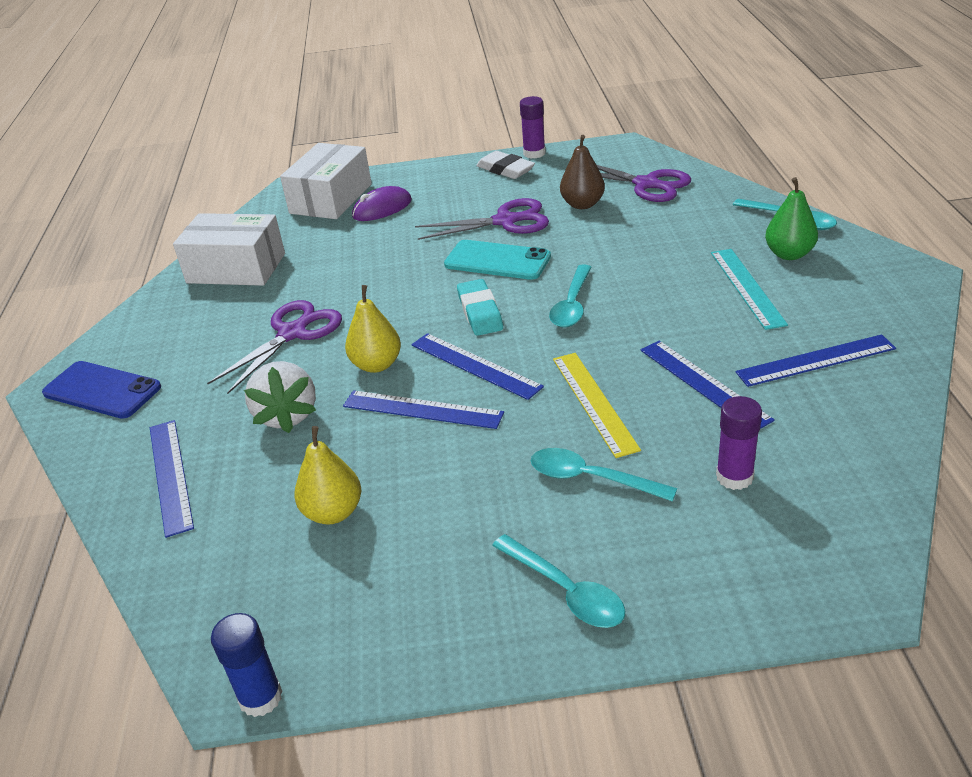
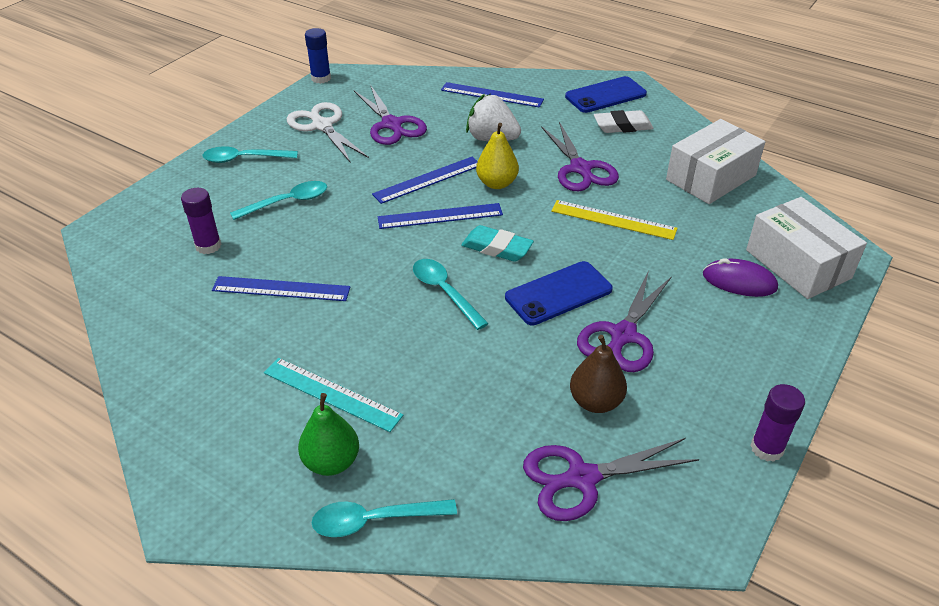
camera: 125 degrees right, 5 degrees up
(333, 512) = (392, 125): yellow pear -> purple scissors
(382, 208) = (739, 282): purple mouse -> purple mouse turned 75 degrees counterclockwise
(403, 579) = (322, 126): none -> white scissors
(497, 261) = (558, 293): turquoise phone -> blue phone
(505, 170) = (743, 400): white eraser -> white eraser (622, 126)
(594, 402) = (336, 238): yellow ruler -> yellow ruler (613, 220)
(816, 360) = (217, 353): blue ruler -> none

